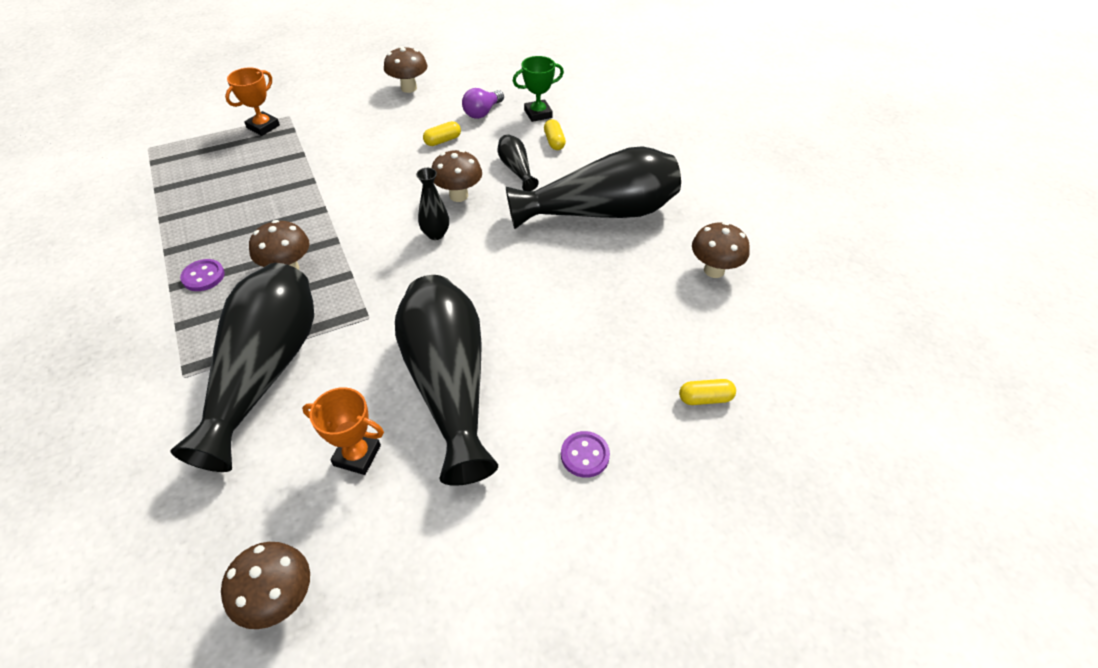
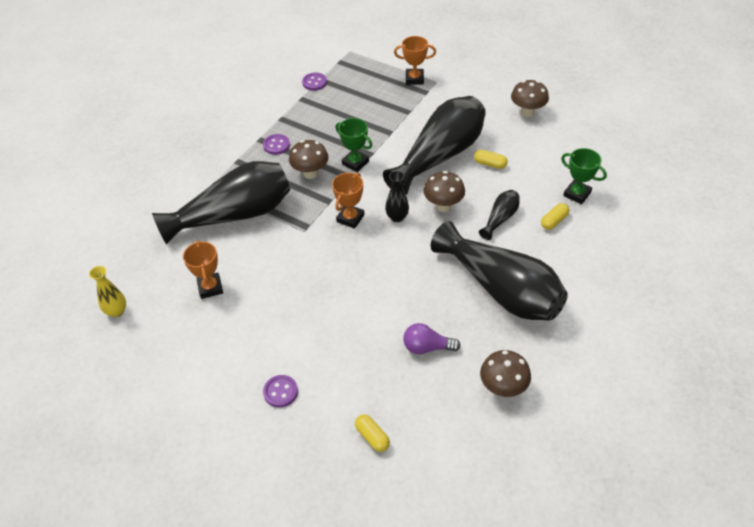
camera: 60 degrees right, 0 degrees up
(152, 196) = (314, 82): none -> purple button
(280, 599) = (117, 311): brown mushroom -> yellow vase
(321, 226) = (355, 163): none -> green trophy
(395, 270) = (350, 218): none -> orange trophy
(449, 384) = (284, 297): black vase -> black vase (440, 156)
(482, 112) = (543, 164): purple light bulb -> purple light bulb (427, 347)

